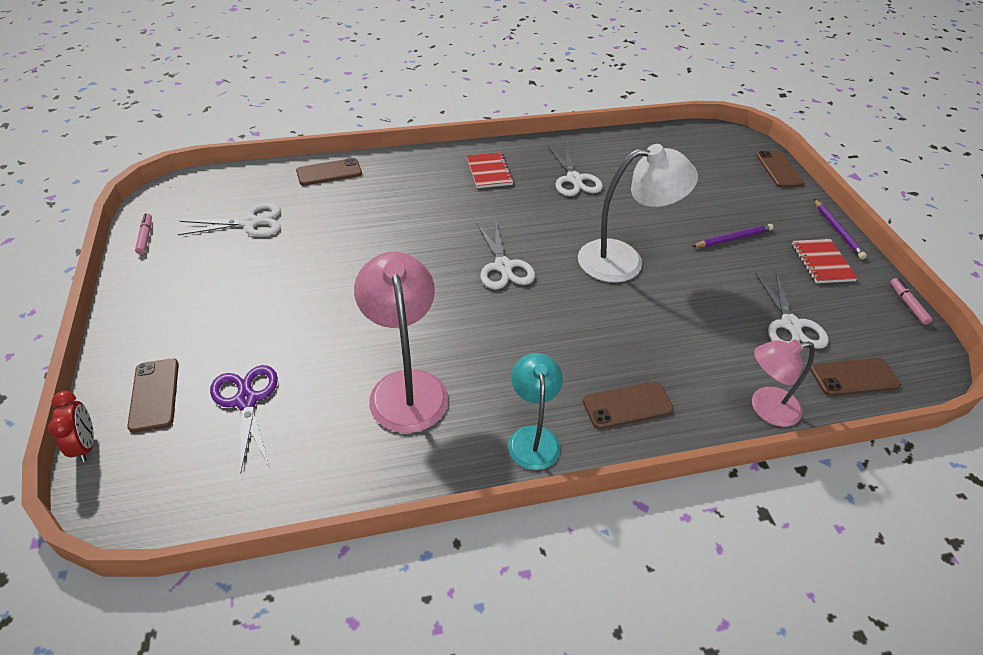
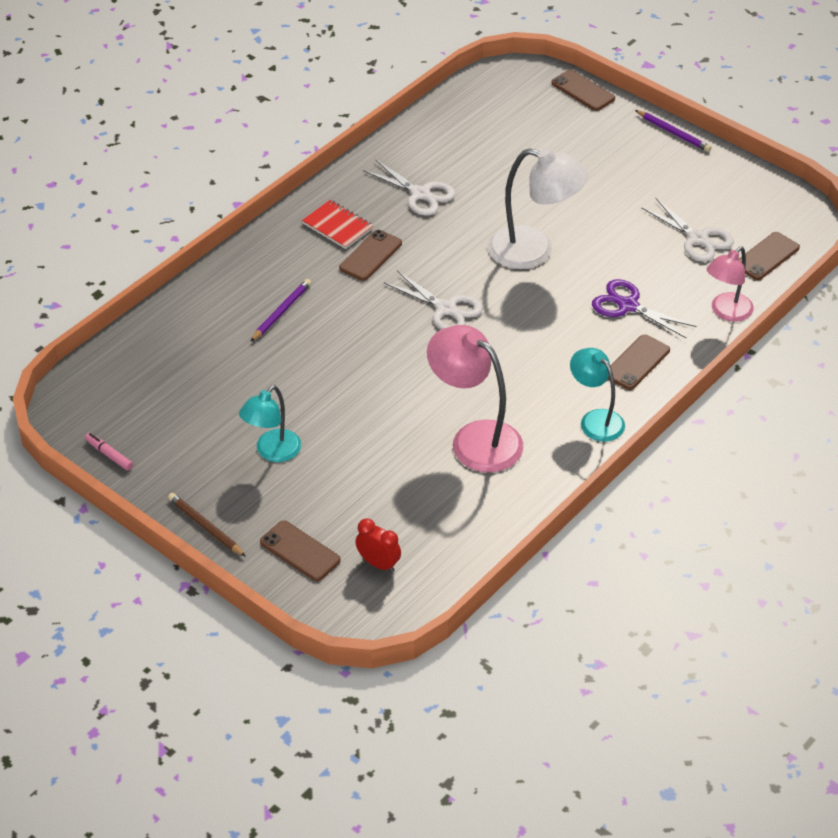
camera: 35 degrees left, 0 degrees up
(86, 445) = (298, 606): red clock -> red clock (378, 564)
(124, 328) = (205, 526): none -> brown pencil
(244, 300) = (272, 452): none -> turquoise lamp
(246, 400) = (373, 514): purple scissors -> purple scissors (628, 305)
(250, 222) = (184, 391): white scissors -> none
(329, 172) = (191, 306): brown phone -> brown phone (370, 256)
(624, 260) = (534, 251): white lamp -> white lamp turned 60 degrees clockwise
(733, 238) = (600, 184): purple pencil -> purple pencil (281, 312)
(822, 262) = (682, 170): red notebook -> none
(907, 304) = (765, 175): pink marker -> none

